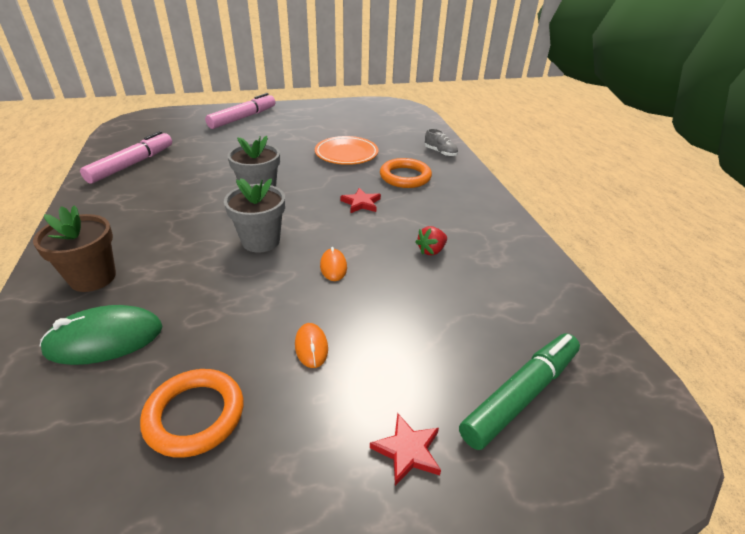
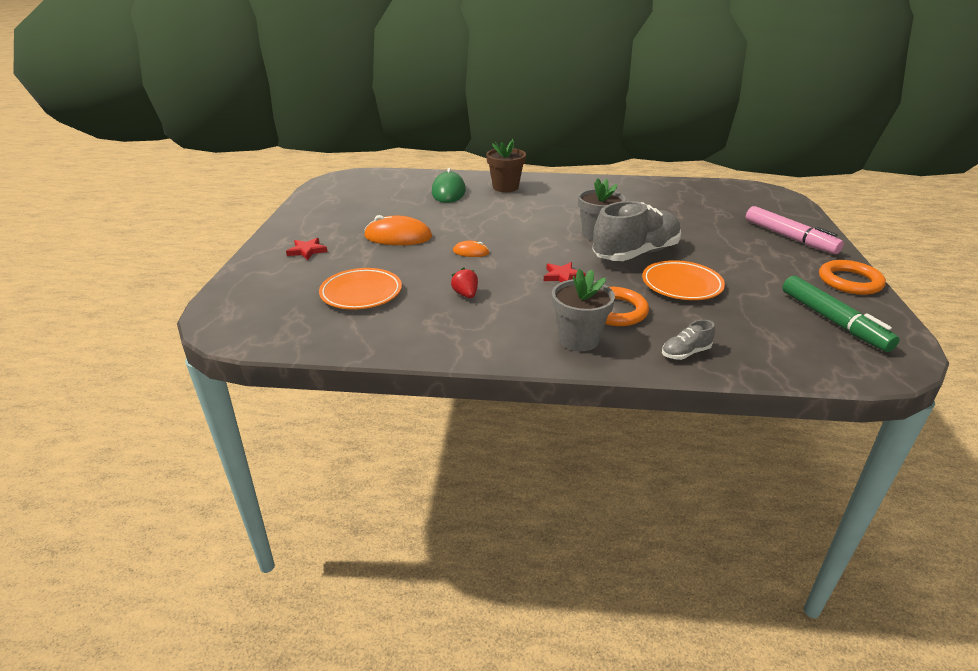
camera: 110 degrees right, 5 degrees down
(132, 164) = (663, 192): pink marker -> none
(195, 415) = (379, 209): orange ring -> orange ring (849, 281)
(261, 241) = (520, 231): grey flower pot -> grey flower pot (578, 339)
(297, 173) = (635, 254): none -> grey shoe
(311, 347) = (398, 237): orange mouse -> orange mouse, size x1.92
(483, 329) = (361, 293): none -> orange plate
(520, 394) = (300, 290): green marker -> green marker (833, 321)

